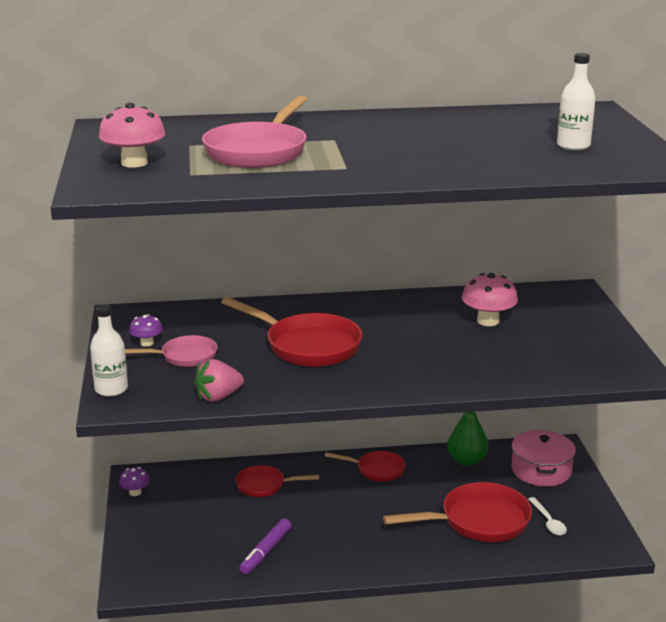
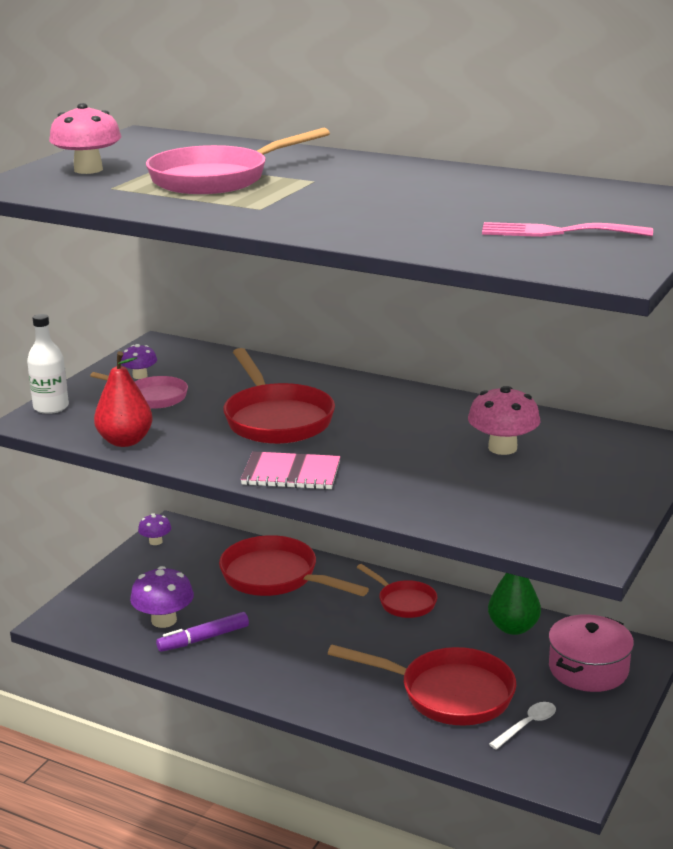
camera: 35 degrees right, 0 degrees up
(218, 397) = (125, 441): pink strawberry -> red pear
(218, 550) = (164, 620): none -> purple mushroom
(264, 485) = (275, 577): red pan -> red pan, size x1.73
(380, 382) = (291, 473): none -> pink notebook
(548, 521) = (527, 725): white spoon -> white spoon turned 150 degrees counterclockwise
(573, 146) = (557, 232): white bottle -> pink fork

